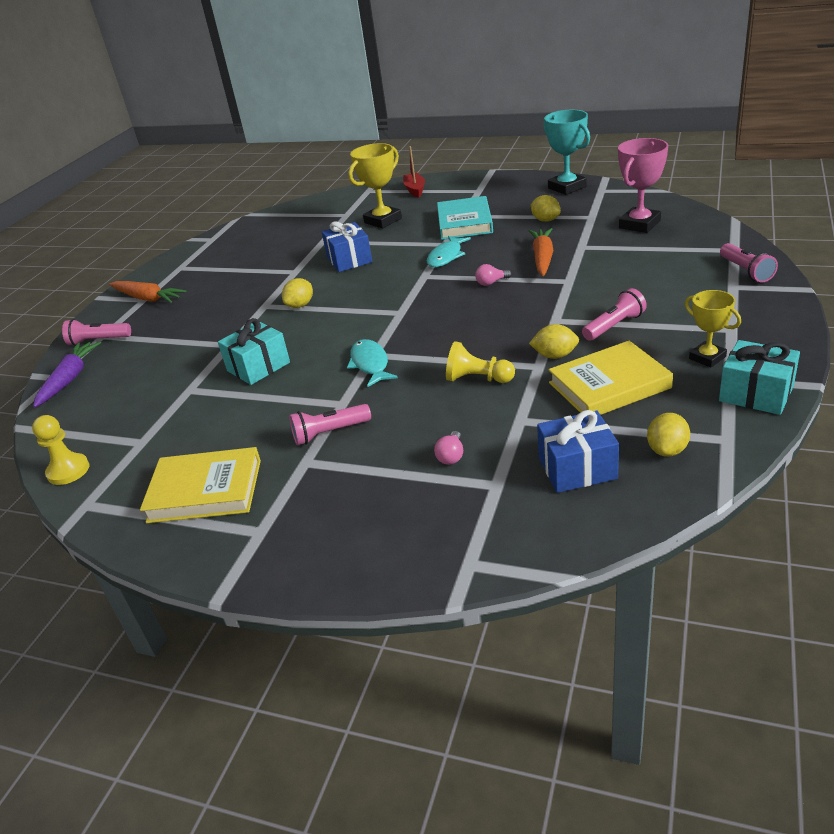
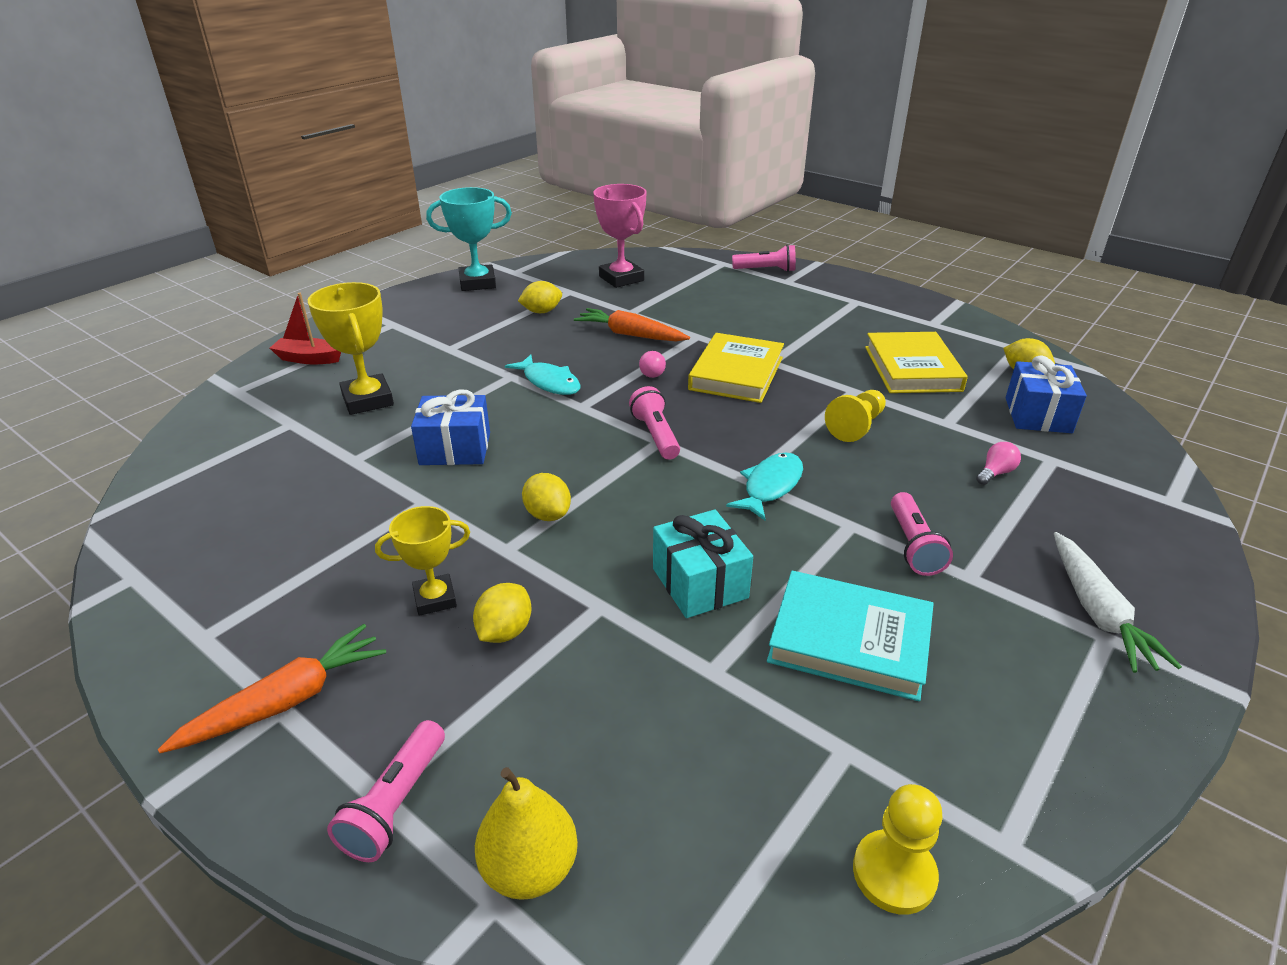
camera: 75 degrees left, 0 degrees up
(69, 379) = (530, 868): purple carrot -> yellow pear
(205, 490) = (1007, 680): yellow book -> yellow book (736, 373)
(286, 525) = (1098, 612): none -> white carrot
(370, 364) = (770, 486): turquoise fish -> turquoise fish turned 120 degrees clockwise
(451, 456) = (995, 473): pink light bulb -> pink light bulb turned 75 degrees counterclockwise
(464, 222) = (472, 352): turquoise book -> turquoise book (849, 640)
(555, 355) = (841, 378): yellow lemon -> yellow lemon (505, 631)
(614, 326) = (809, 340): pink flashlight -> pink flashlight (655, 435)
(707, 357) = (894, 321): yellow trophy -> yellow trophy (435, 599)
(756, 393) = (959, 321): turquoise gift -> none

